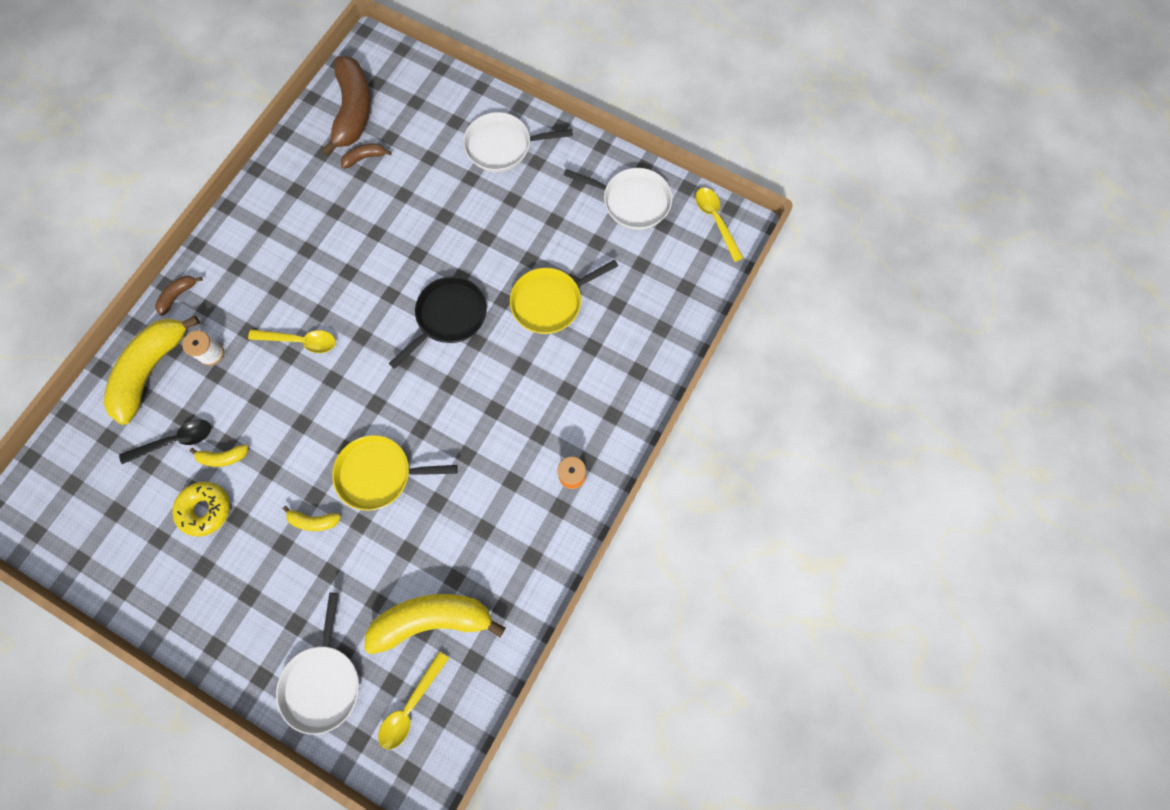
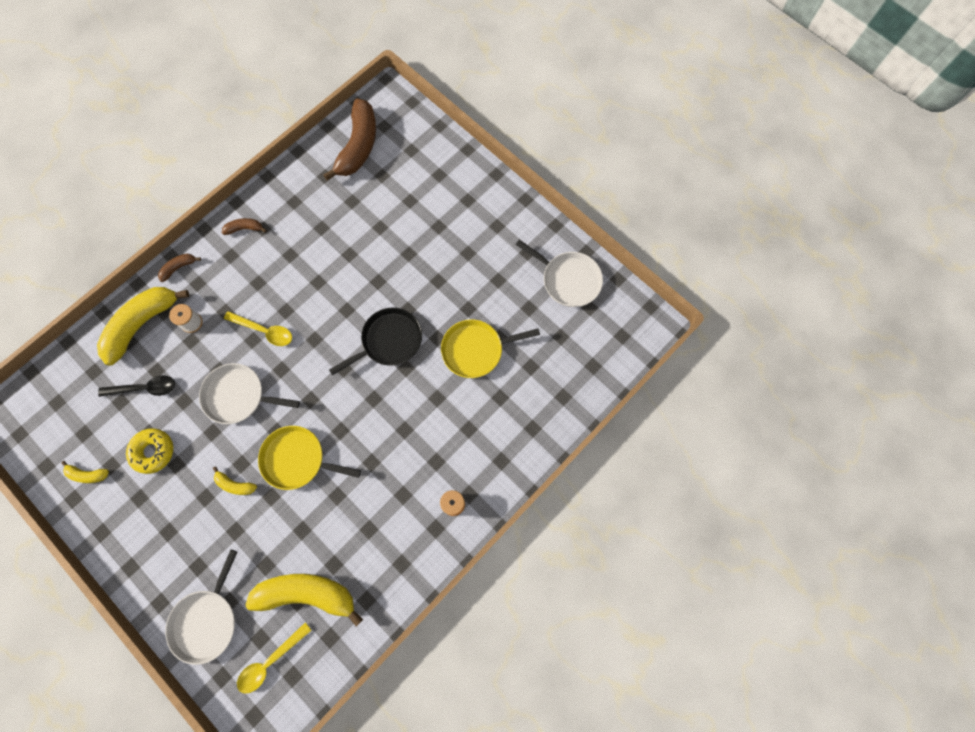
camera: 15 degrees right, 0 degrees up
(223, 457) = (178, 412): yellow banana -> yellow banana (87, 474)
(365, 158) = (357, 188): brown banana -> brown banana (244, 229)
(502, 146) = (472, 205): white pan -> white pan (238, 396)
(715, 221) = (634, 314): yellow spoon -> none

